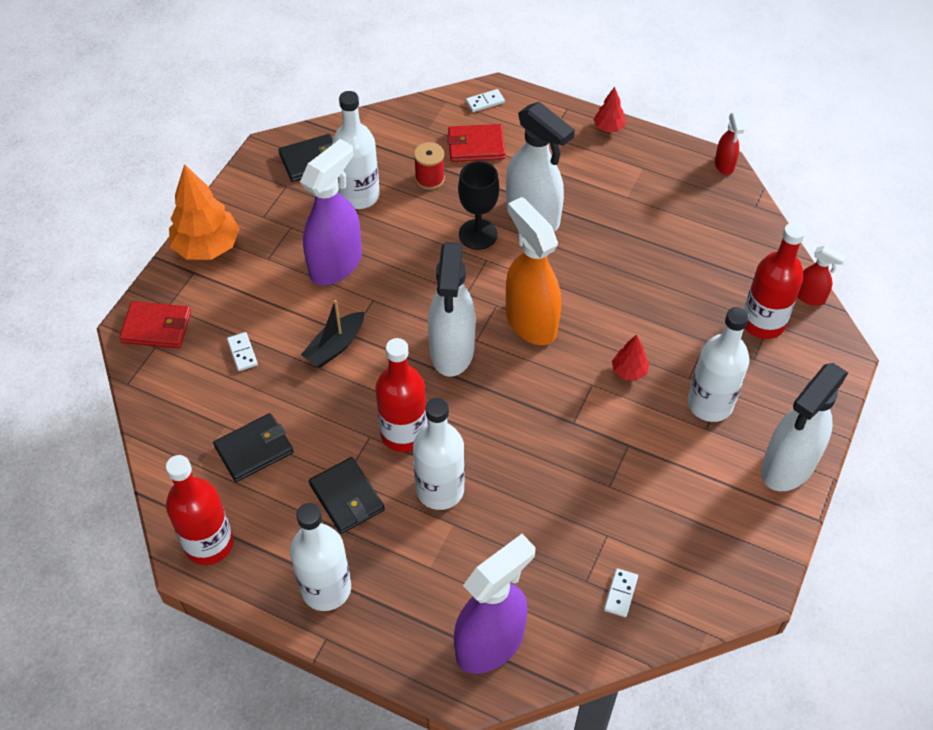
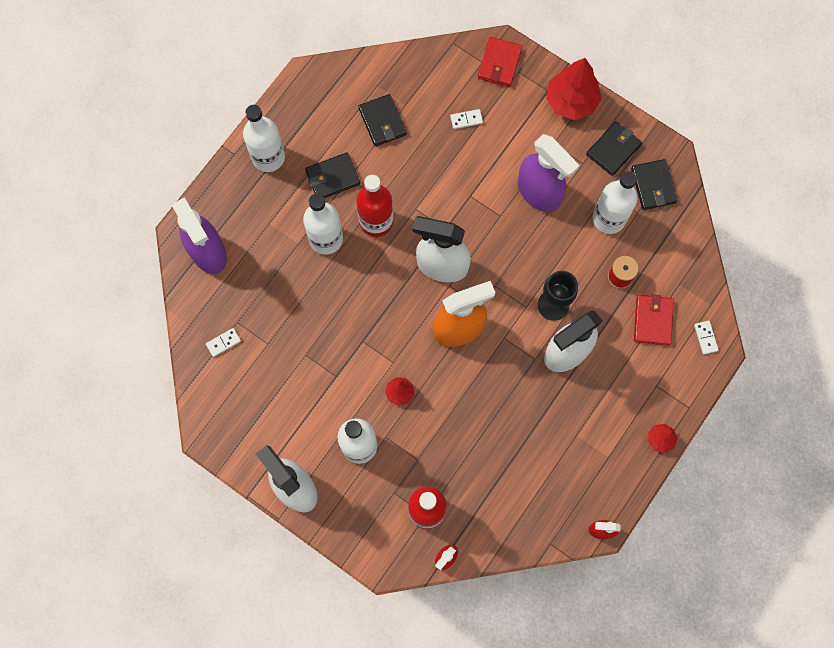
camera: 100 degrees right, 20 degrees up
(207, 247) = (571, 101): orange tree -> red tree
(209, 544) = (316, 89): red bottle -> none
(269, 200) = (613, 149): none -> black wallet
(335, 346) = (461, 184): black boat -> none
(620, 593) = (223, 342): white domino -> white domino turned 60 degrees counterclockwise

